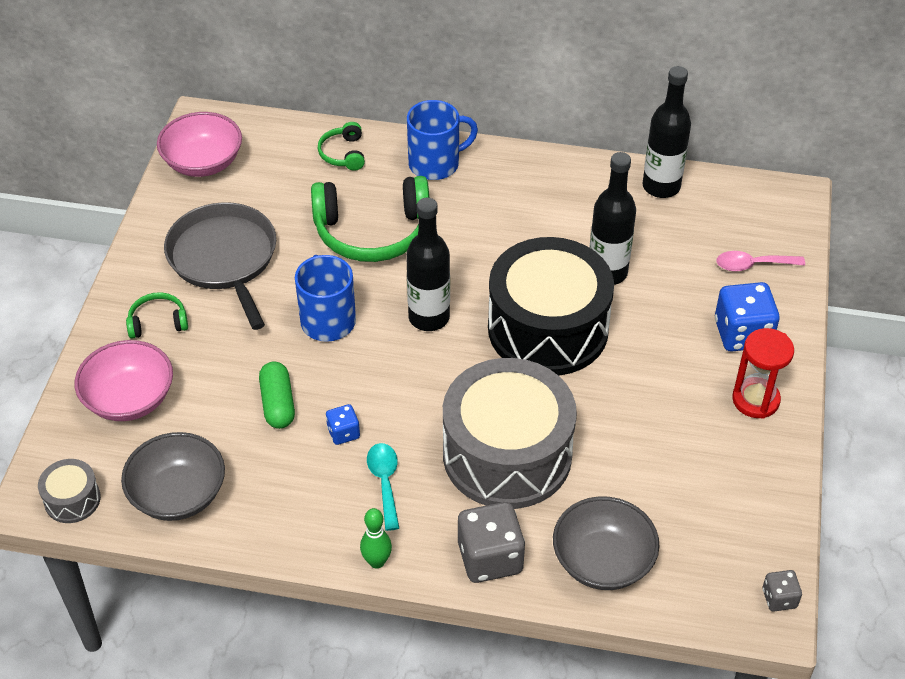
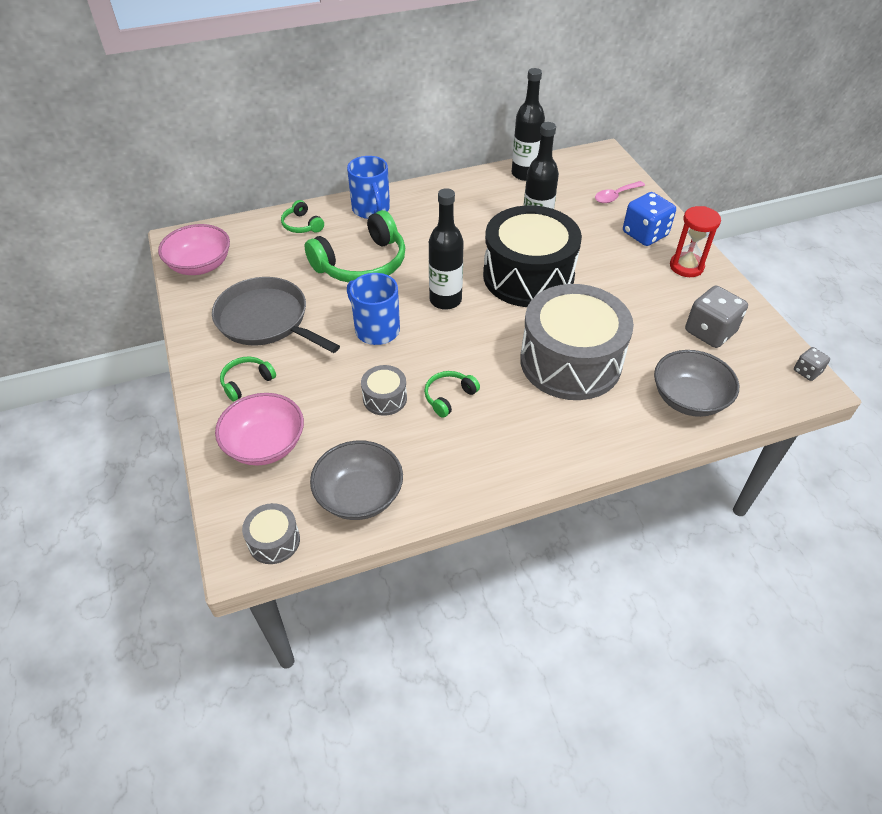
camera: 30 degrees left, 0 degrees up
(278, 403) = (385, 398): green capsule -> grey drum
(343, 433) = (449, 397): blue dice -> green headphones
(377, 562) = (545, 471): green bowling pin -> none
(385, 482) = (505, 416): turquoise spoon -> none
(435, 164) = (371, 209): blue mug -> blue mug turned 120 degrees clockwise
(490, 558) = (618, 431): grey dice -> grey dice (710, 332)

